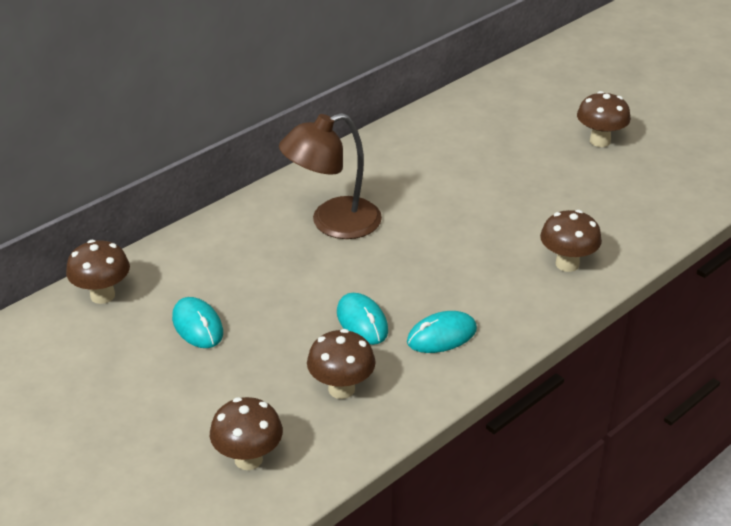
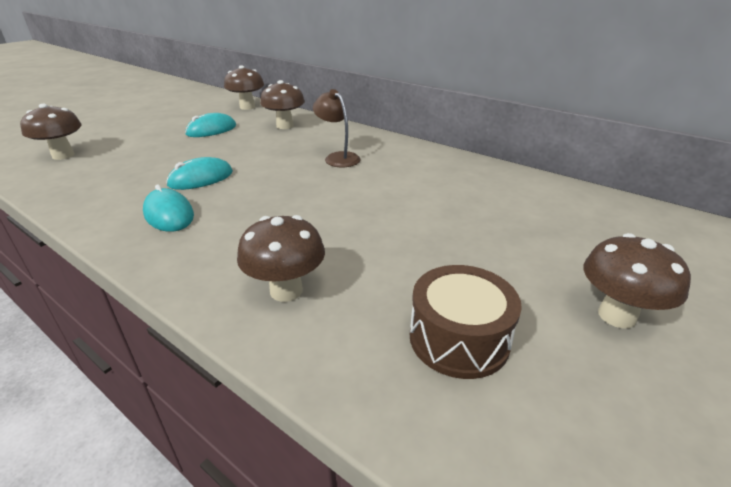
camera: 80 degrees right, 5 degrees down
(333, 223) = (338, 157): brown lamp -> brown lamp, size x0.58
(341, 389) = (118, 177): brown mushroom -> brown mushroom (285, 126)
(617, 200) = (459, 338): none -> brown drum

